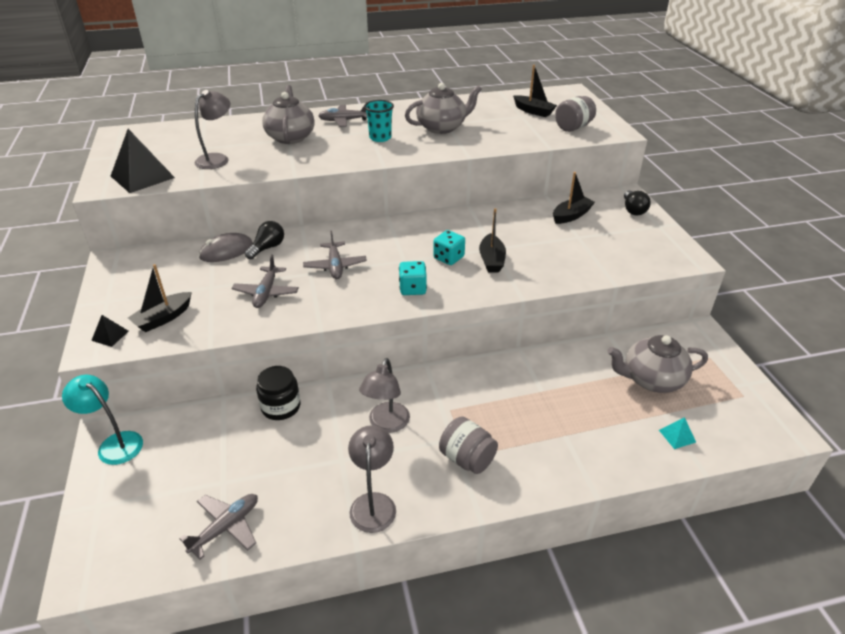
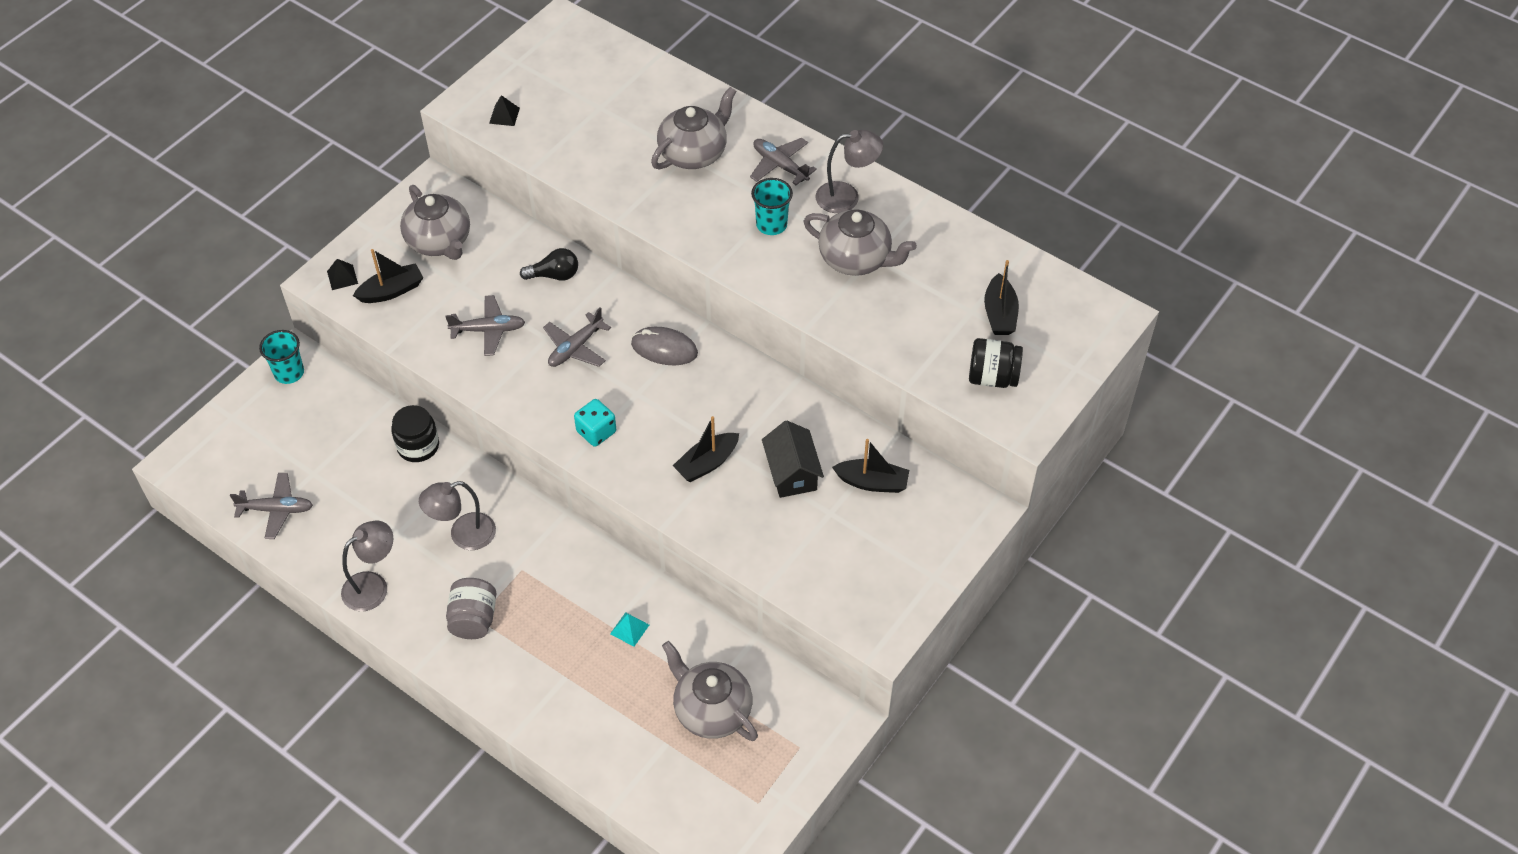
camera: 50 degrees right, 15 degrees up
(114, 443) = (289, 373): turquoise lamp -> turquoise cup
(142, 177) = (504, 115): black pyramid -> black pyramid, size x0.45
(162, 278) = (439, 242): none -> grey teapot
(163, 318) = (392, 291): black boat -> black boat turned 150 degrees clockwise
(217, 159) = (590, 137): grey lamp -> grey lamp (847, 197)
(226, 251) = (520, 250): grey mouse -> grey mouse (664, 348)
(266, 293) = (488, 330): grey plane -> grey plane turned 150 degrees counterclockwise
(448, 258) = (676, 426): turquoise dice -> none
(534, 236) = (792, 473): none -> black house
(573, 127) = (992, 377): grey jar -> black jar
(633, 210) = (948, 534): black light bulb -> none
(677, 436) = (642, 767): turquoise pyramid -> turquoise pyramid (629, 629)

